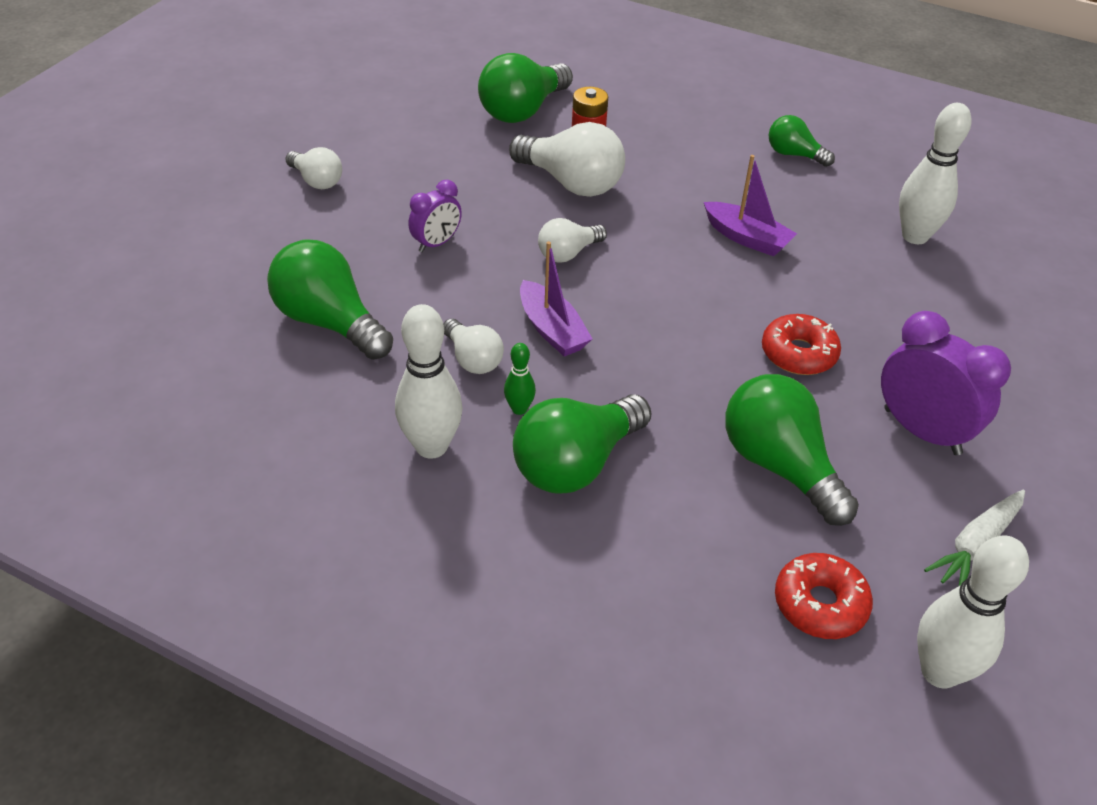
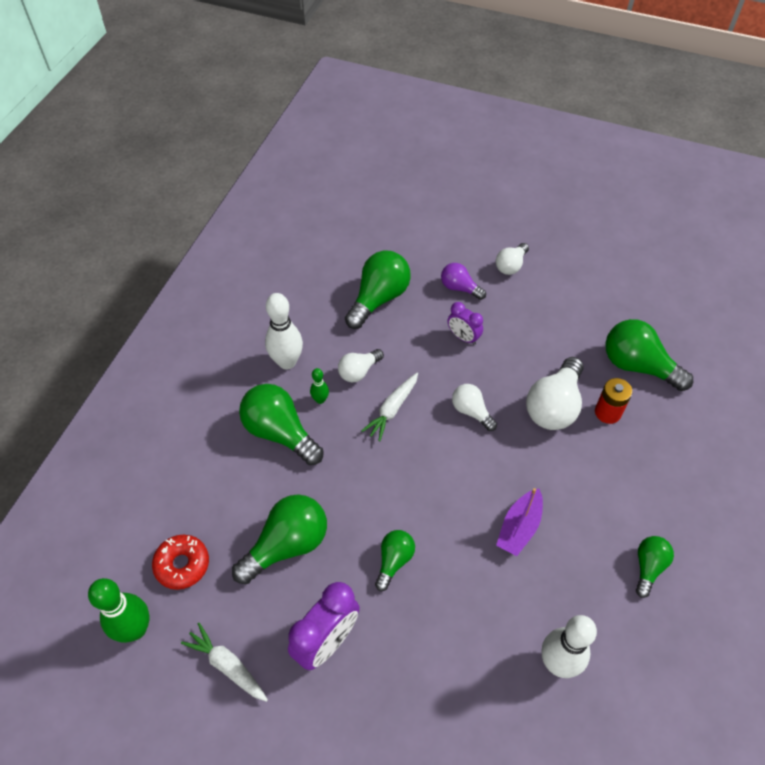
camera: 85 degrees right, 10 degrees up
(340, 234) = (459, 288): none -> purple light bulb
(552, 329) = (392, 409): purple boat -> white carrot
(798, 353) = (394, 561): red donut -> green light bulb
(939, 671) = (135, 629): white bowling pin -> green bowling pin

